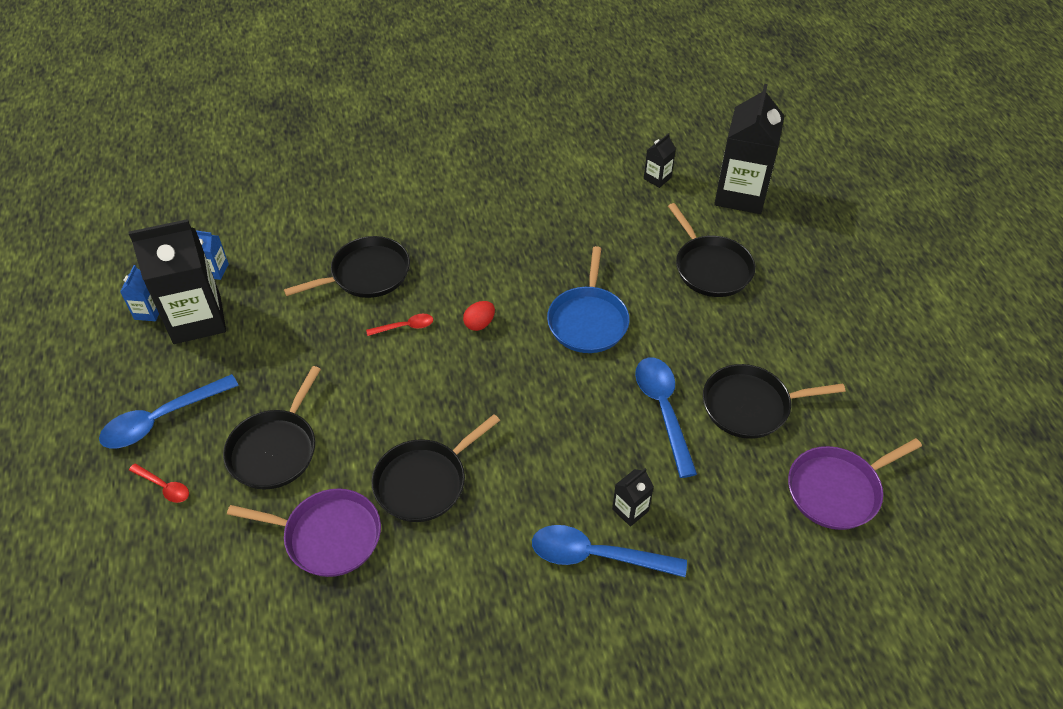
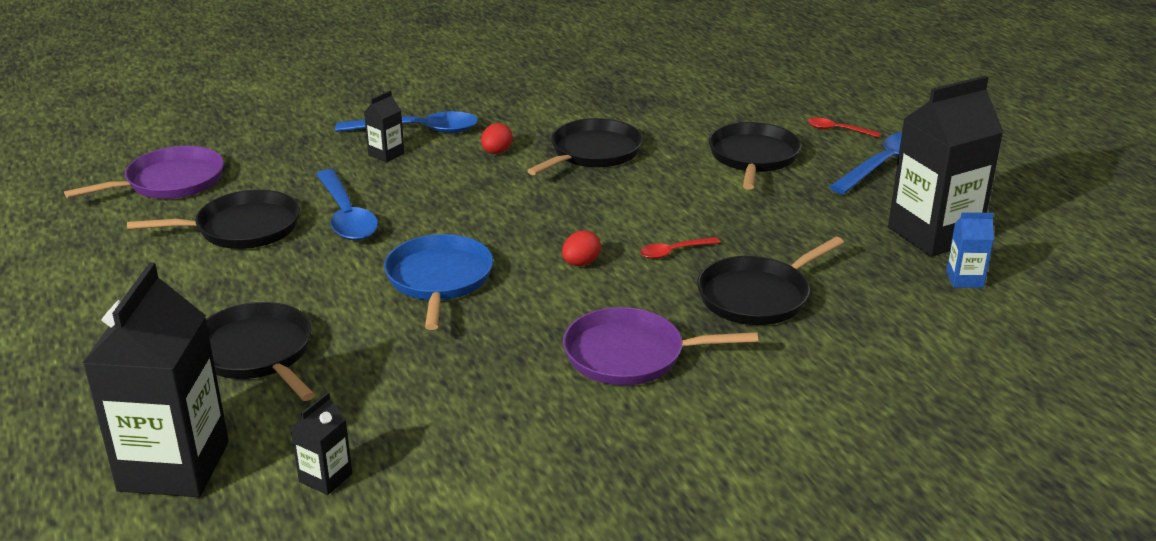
camera: 170 degrees right, 20 degrees down
(148, 312) = (999, 235): blue carton -> none
(328, 536) = (665, 120): purple pan -> purple pan (630, 355)
(519, 497) = (496, 152): none -> red egg

